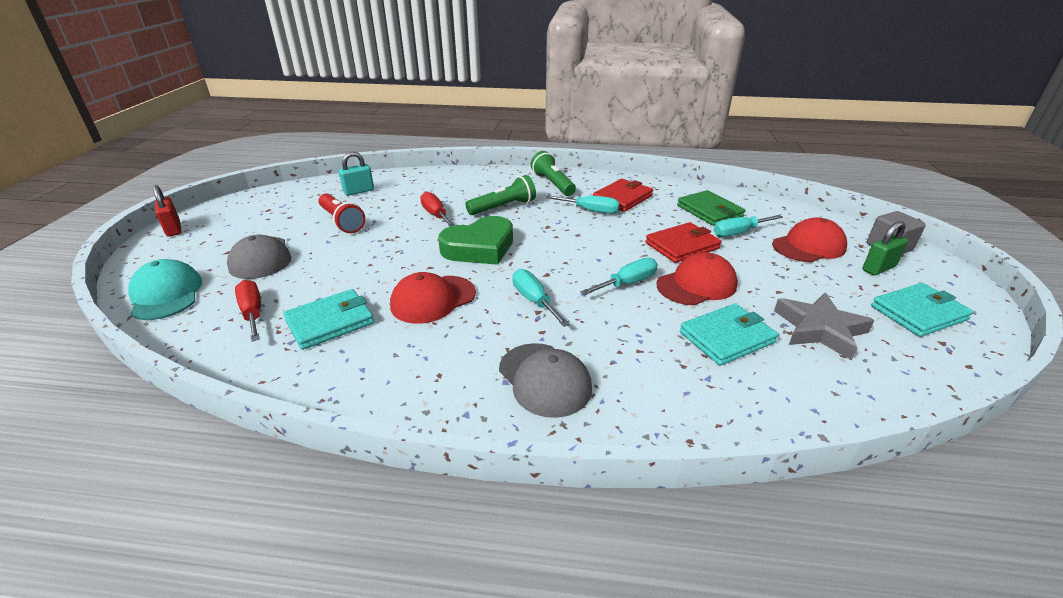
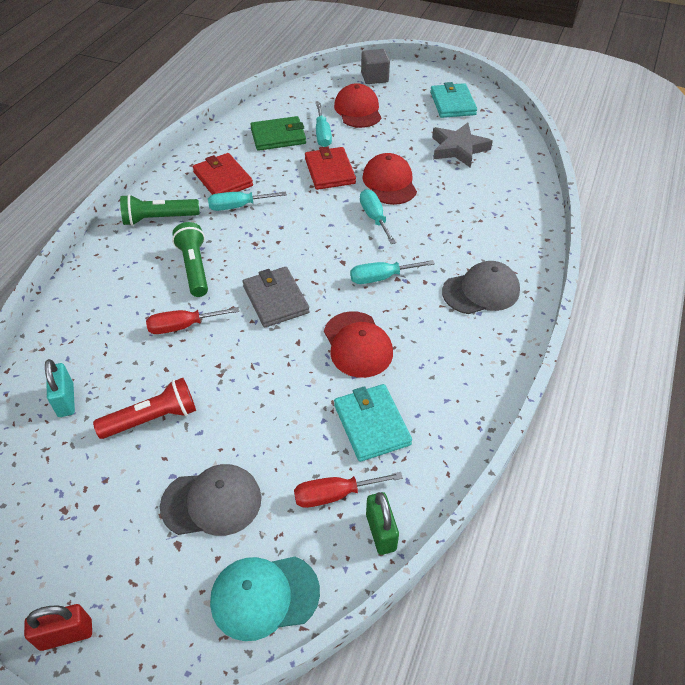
camera: 75 degrees left, 15 degrees up
(479, 248) = (276, 299): green heart -> grey wallet
(591, 211) = (238, 206): turquoise screwdriver -> turquoise screwdriver turned 135 degrees counterclockwise
(726, 337) = (456, 191): turquoise wallet -> none
(878, 268) = (399, 94): green padlock -> green padlock (381, 532)

